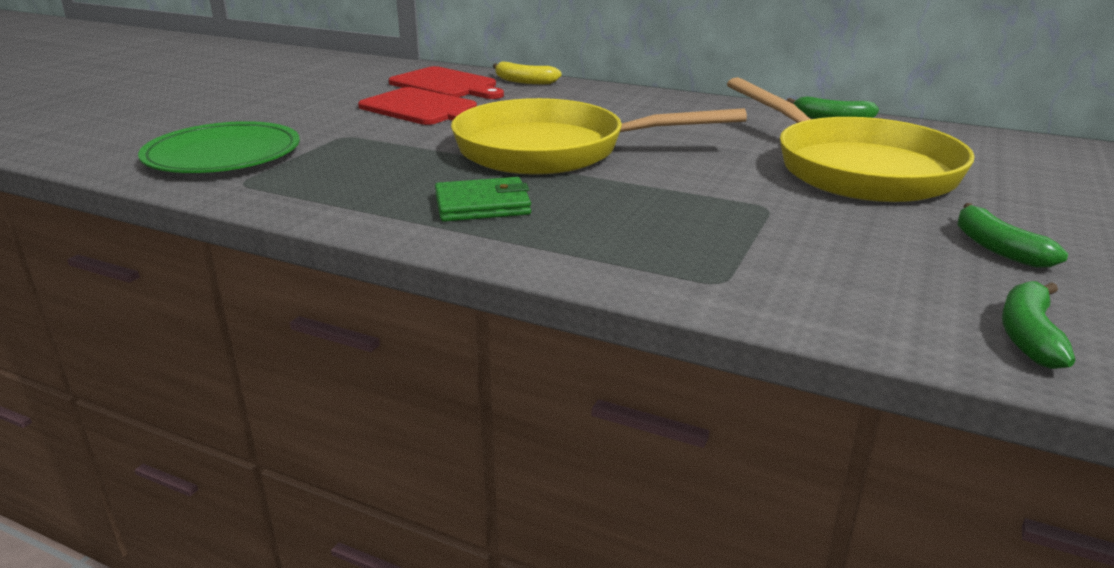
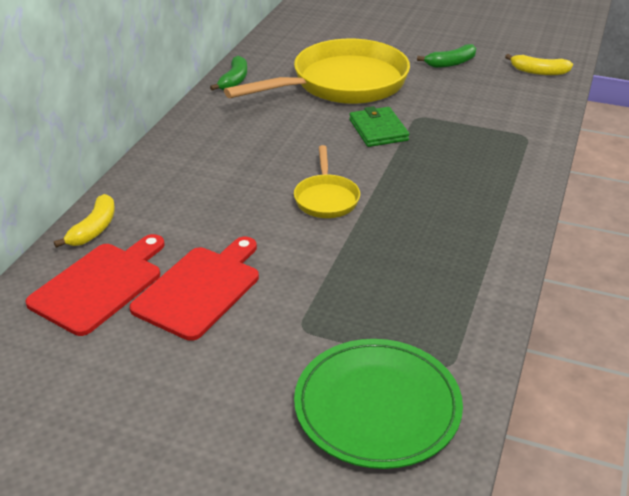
camera: 95 degrees left, 10 degrees up
(482, 205) = (452, 221): green wallet -> green wallet (378, 130)
(552, 150) = (326, 198): yellow pan -> yellow pan, size x0.47
(1029, 335) = (538, 72): green banana -> yellow banana

